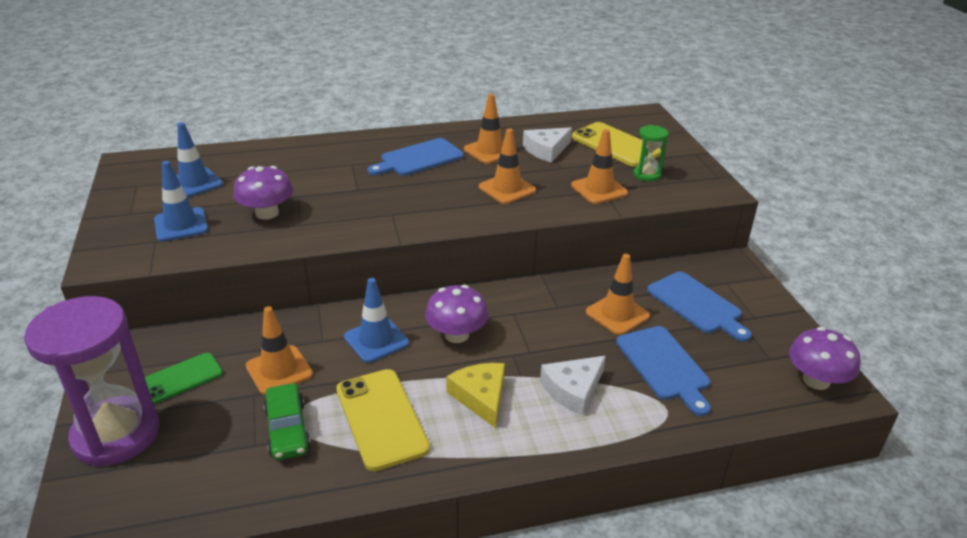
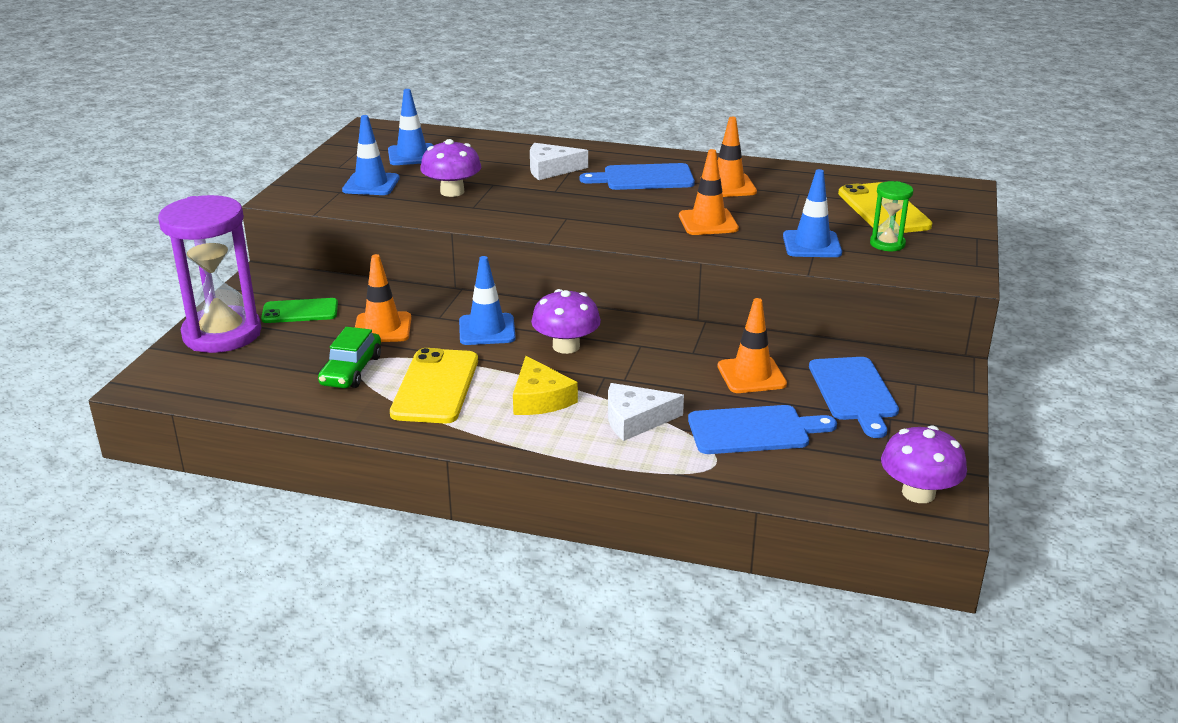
camera: 30 degrees right, 5 degrees down
(481, 397) = (540, 398): yellow cheese -> yellow cheese turned 150 degrees clockwise
(546, 150) = (794, 198): white cheese -> white cheese (551, 169)
(599, 189) = (812, 245): orange traffic cone -> blue traffic cone
(664, 366) = (754, 430): blue cutting board -> blue cutting board turned 105 degrees counterclockwise

